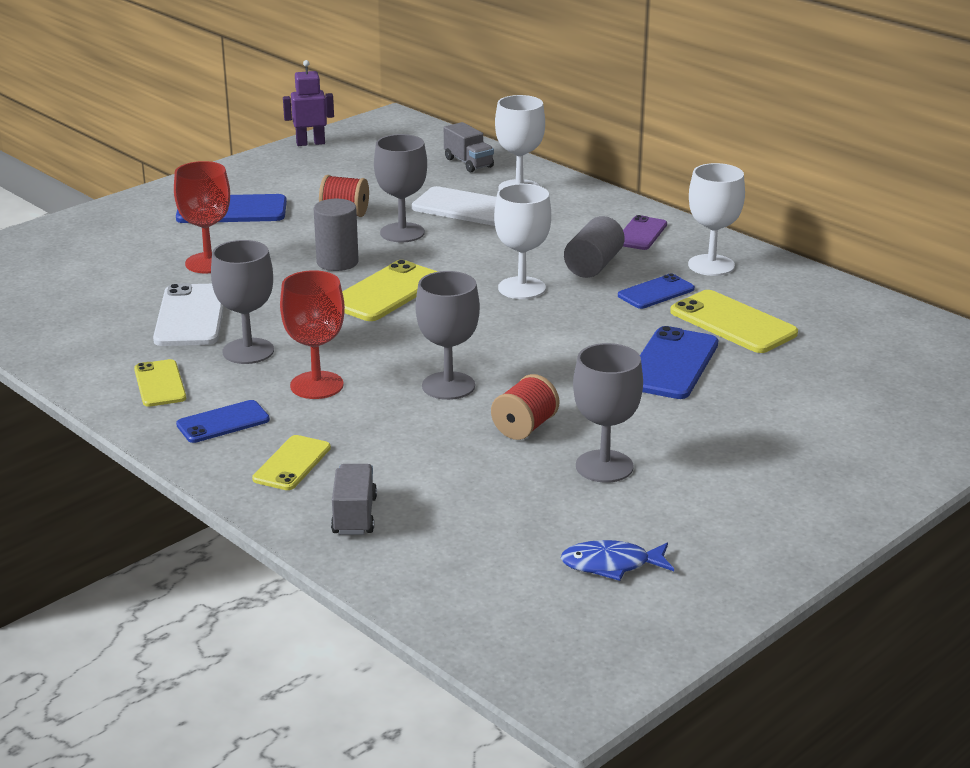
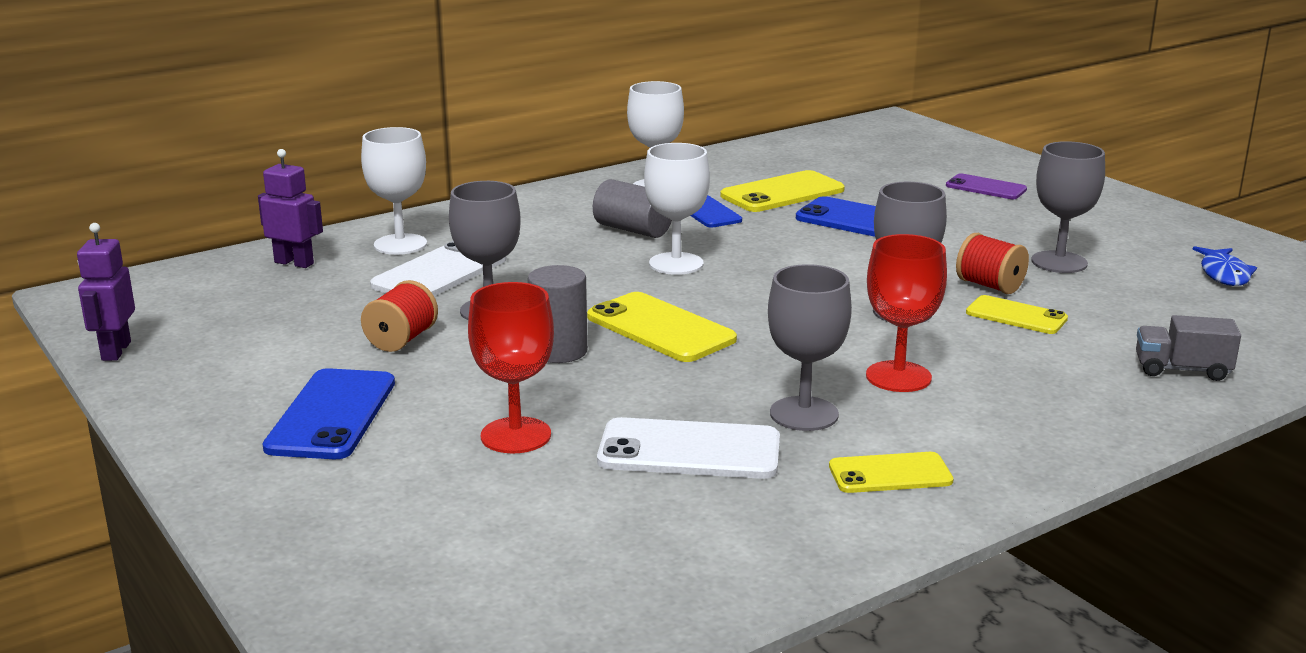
camera: 80 degrees left, 5 degrees down
(223, 422) = (992, 433): blue phone -> none
(292, 463) = (1082, 397): yellow phone -> yellow phone (1016, 316)
(468, 163) = (294, 263): grey truck -> purple robot
(641, 234) = (564, 205): purple phone -> purple phone (986, 188)

